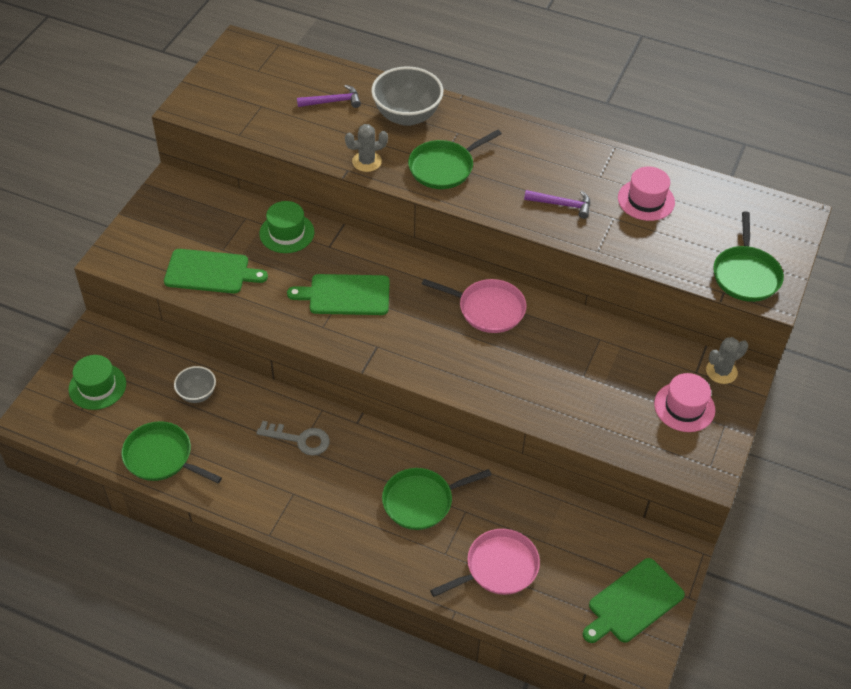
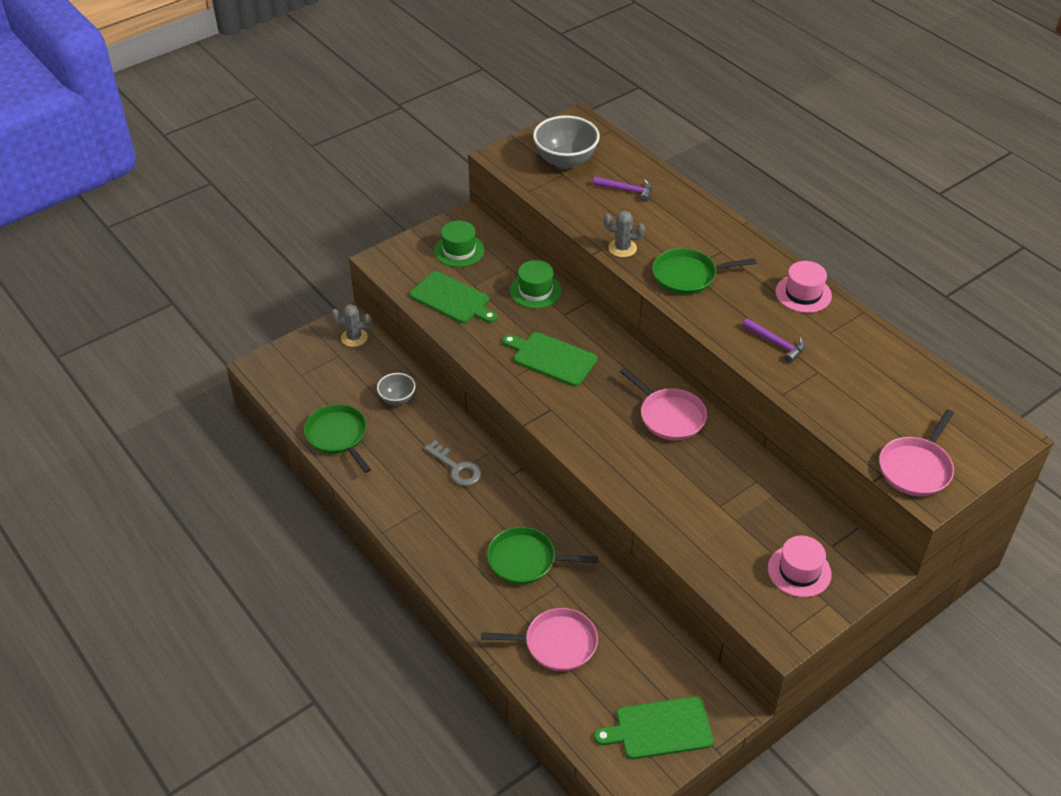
camera: 30 degrees right, 5 degrees down
(97, 386) = (324, 362): green hat -> green hat (459, 250)
(407, 116) = (684, 223): grey bowl -> grey bowl (565, 161)
(646, 200) = (861, 368): pink hat -> pink hat (803, 294)
(721, 371) = (858, 555): grey cactus -> grey cactus (354, 337)
(746, 275) = (916, 468): green pan -> pink pan

